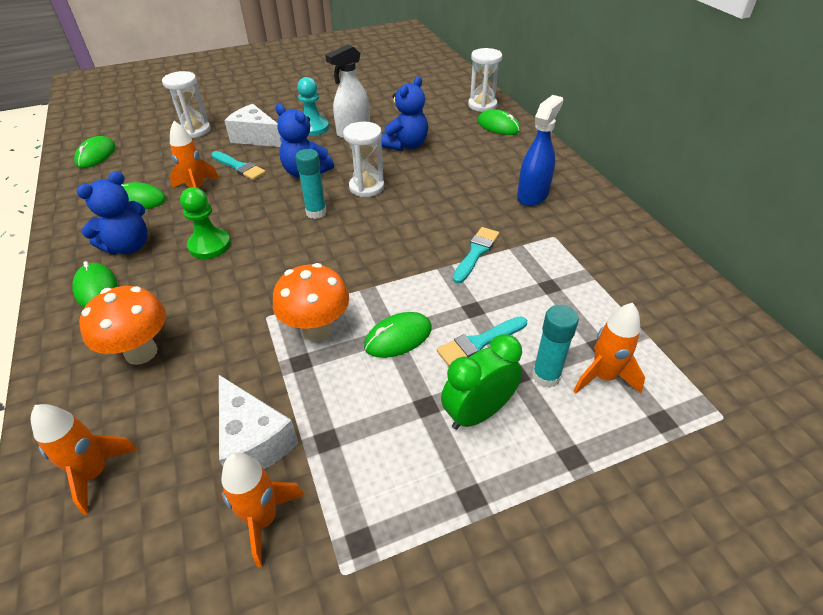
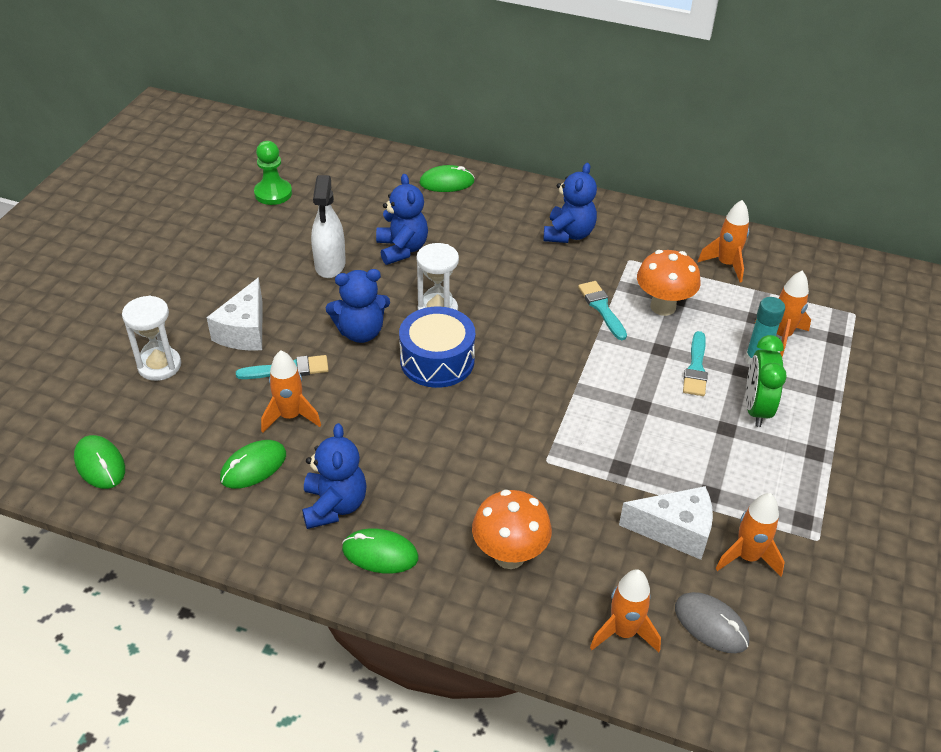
camera: 50 degrees left, 0 degrees up
(146, 539) = (711, 624): none -> grey mouse
(209, 245) = (403, 450): green pawn -> green pawn (273, 193)
(256, 138) = (244, 331): white cheese -> white cheese turned 60 degrees counterclockwise
(313, 128) = (283, 285): turquoise pawn -> none
(316, 212) = (437, 360): turquoise glue stick -> blue drum
(317, 330) = (594, 440): orange mushroom -> orange mushroom (663, 307)
(398, 337) = (649, 403): green mouse -> none
(482, 105) = (399, 167): white hourglass -> none
(532, 195) = (568, 234): blue spray bottle -> blue teddy bear
(638, 289) = (726, 264): none -> orange rocket

